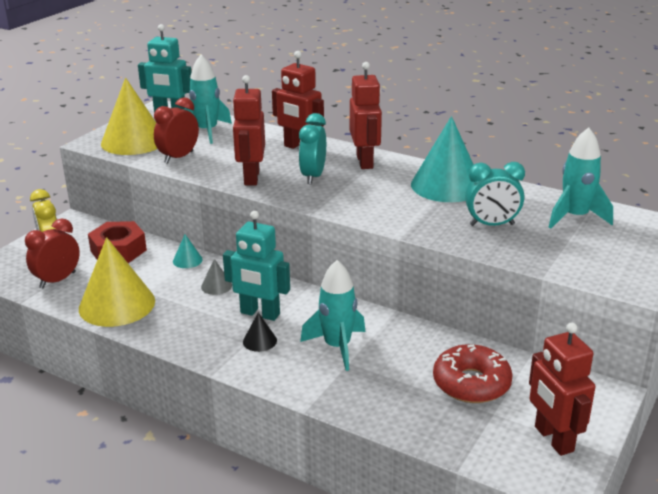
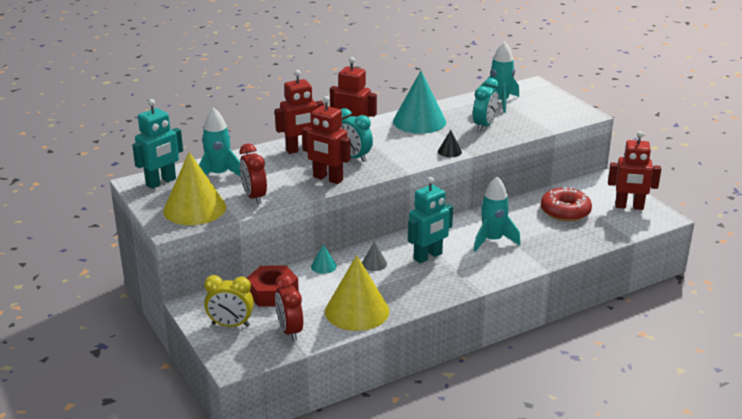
camera: 60 degrees left, 0 degrees up
(259, 341) = (461, 265): black cone -> black cone (449, 151)

